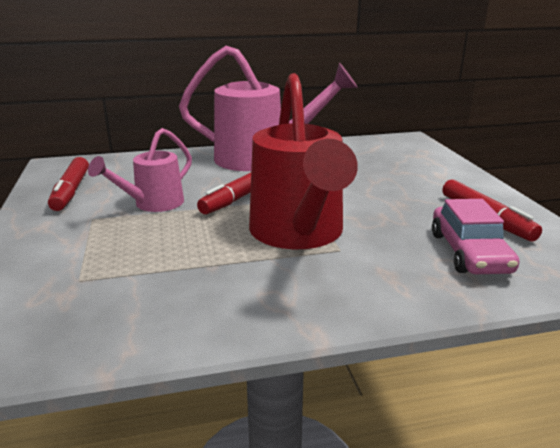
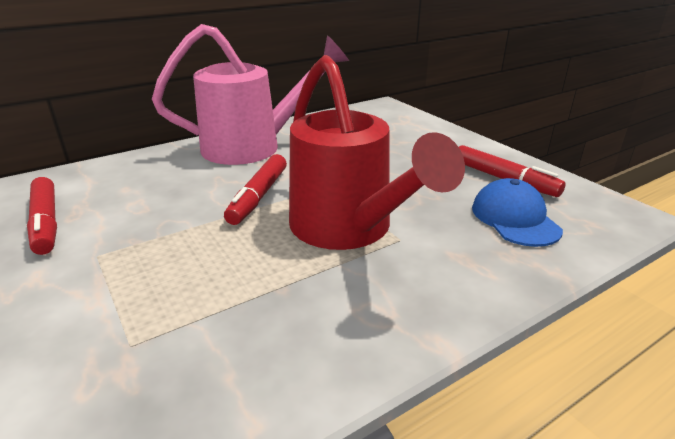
camera: 20 degrees left, 5 degrees up
(153, 204) = (164, 222): pink watering can -> none
(469, 252) = (515, 218): pink car -> blue cap

